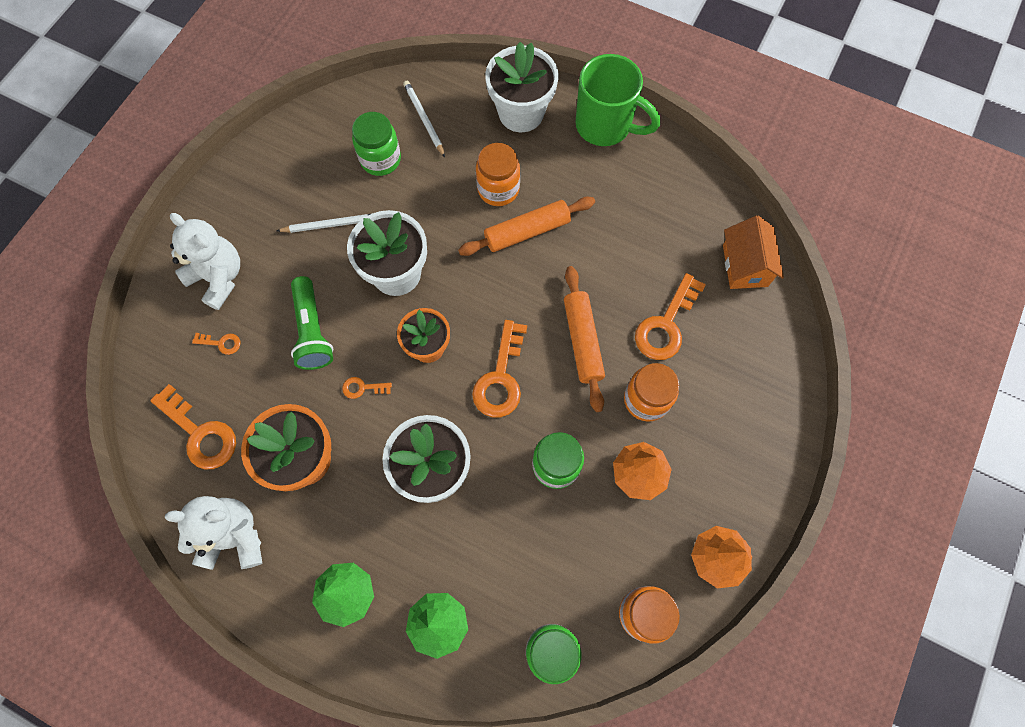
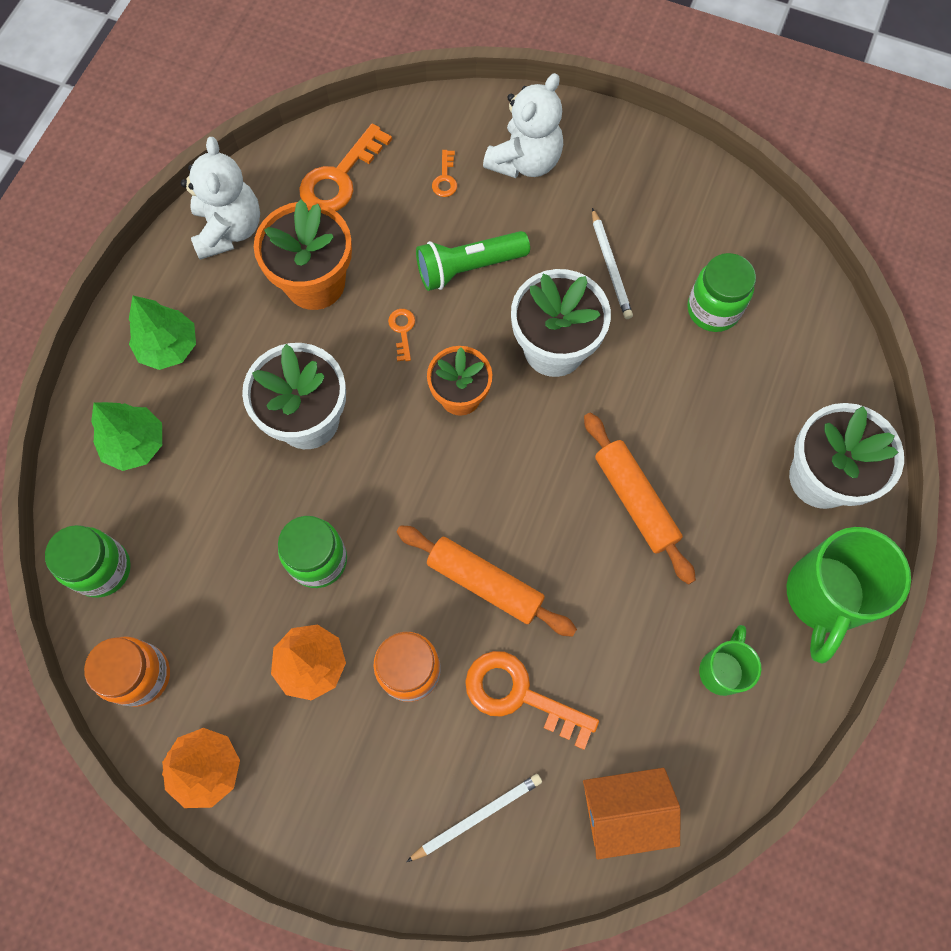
camera: 85 degrees right, 0 degrees up
(424, 119) = (784, 354): white pencil -> white pencil (477, 816)
(498, 189) = (693, 458): orange jar -> none
(501, 378) = (426, 485): orange key -> none
(582, 341) = (485, 583): orange rolling pin -> orange rolling pin turned 45 degrees clockwise
(652, 193) = (722, 669): none -> green mug

